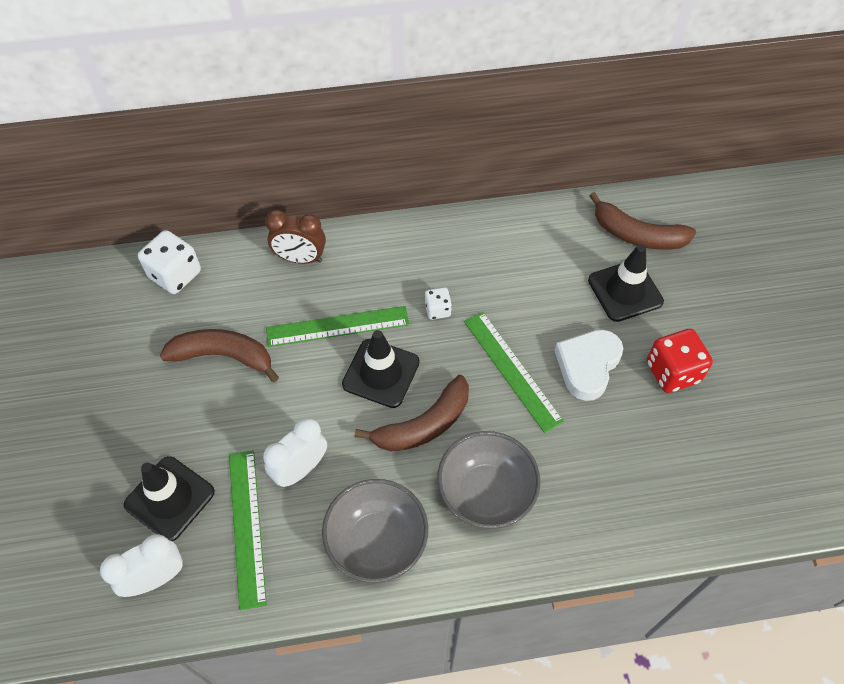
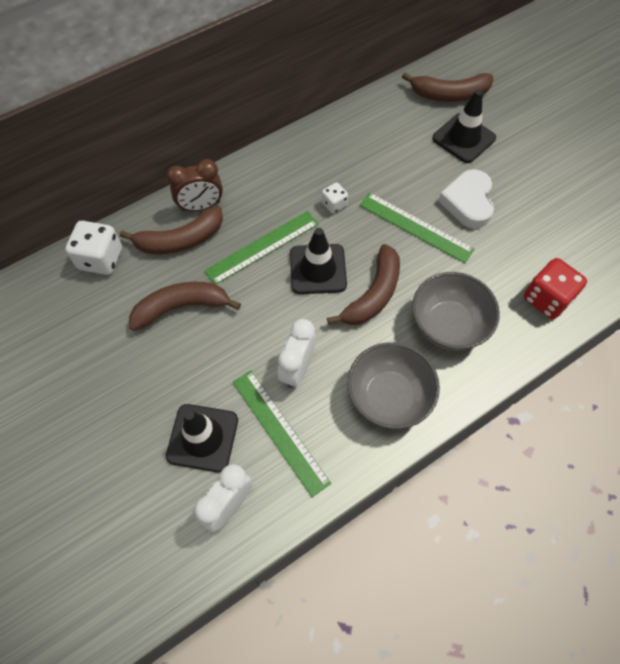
camera: 25 degrees left, 5 degrees up
(260, 286) = (180, 240): none -> brown banana
(672, 372) = (529, 183): red dice -> red dice (547, 299)

